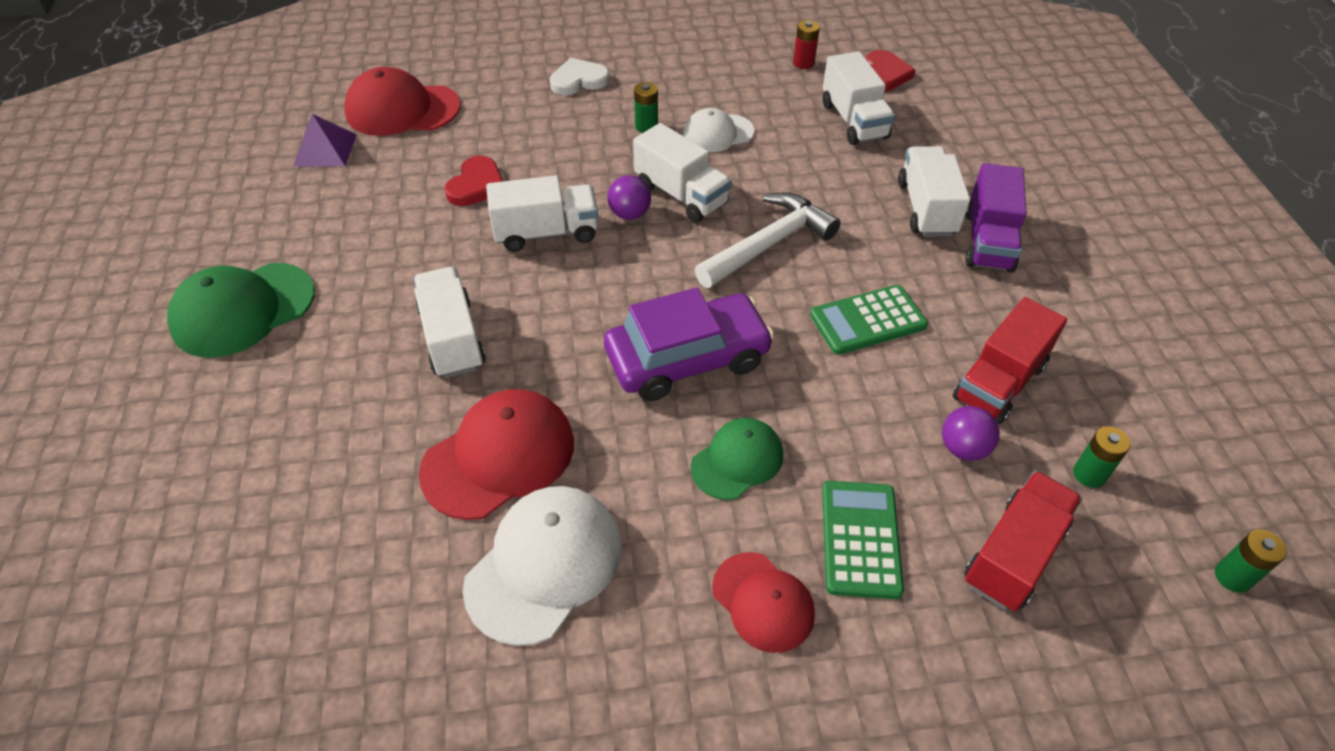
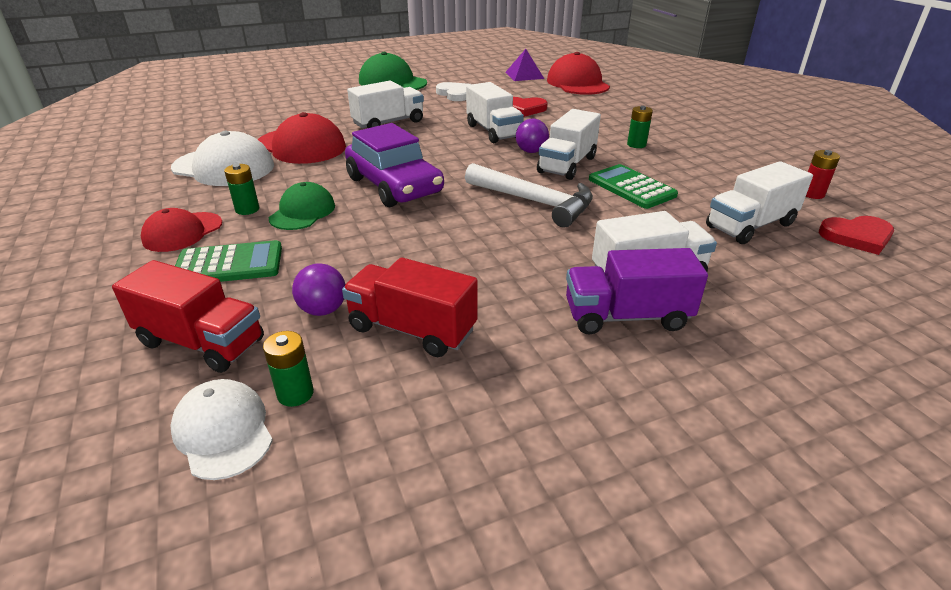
camera: 75 degrees right, 15 degrees down
(578, 80) = (665, 118): white heart -> white heart (455, 94)
(718, 133) = (657, 169): white cap -> white cap (223, 431)
(737, 460) = (302, 212): green cap -> green cap turned 105 degrees counterclockwise
(868, 320) = (466, 252): green calculator -> green calculator (631, 187)
(1232, 577) = (141, 518): green battery -> green battery (247, 209)

